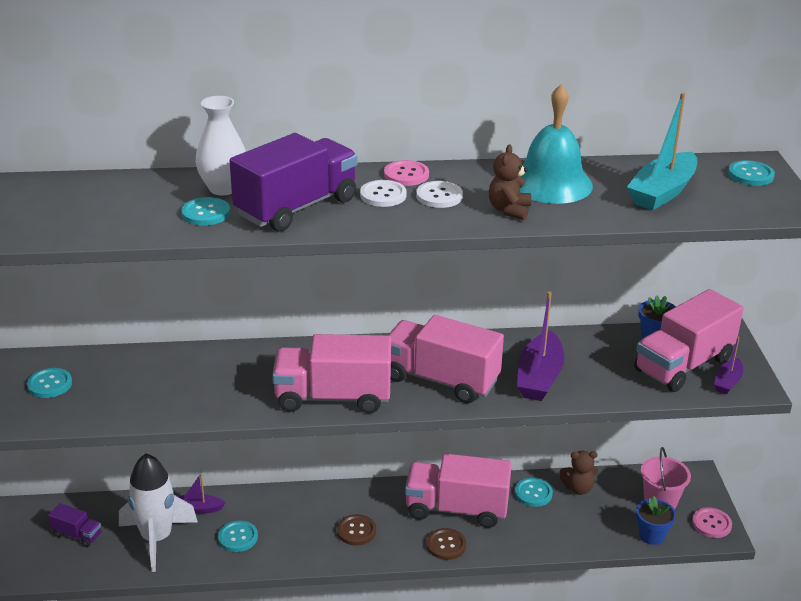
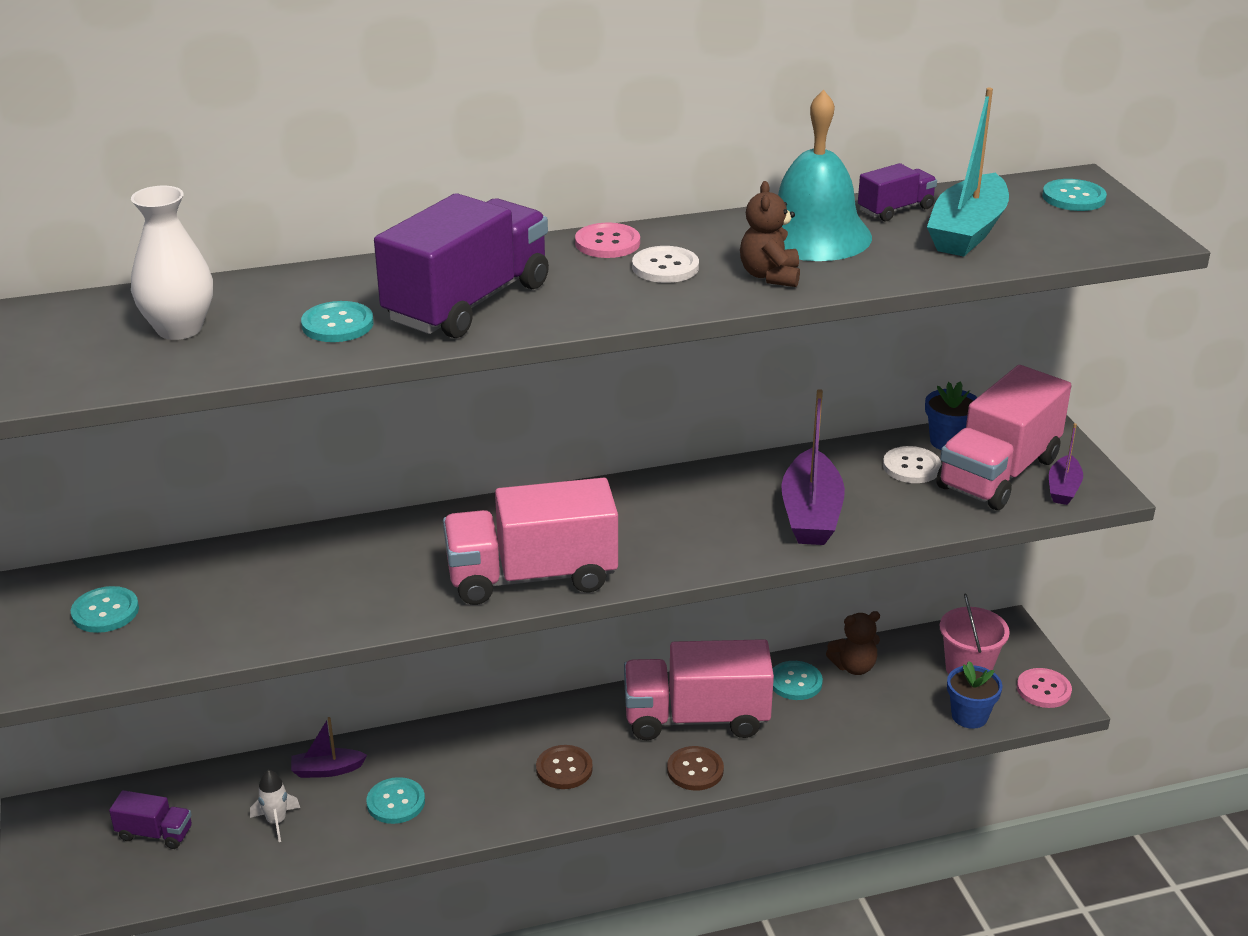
camera: 10 degrees left, 0 degrees up
(157, 539) = (276, 821): white rocket -> white rocket, size x0.43
(223, 188) = (350, 287): white vase -> white vase (179, 329)
(383, 195) = (585, 274): white button -> white button (911, 467)
(440, 379) = (676, 533): pink truck -> none
(617, 171) = (895, 210): none -> purple truck

